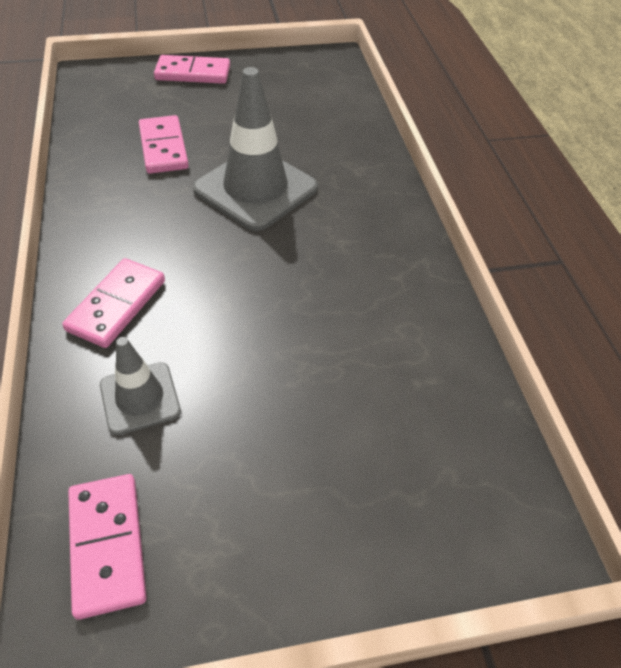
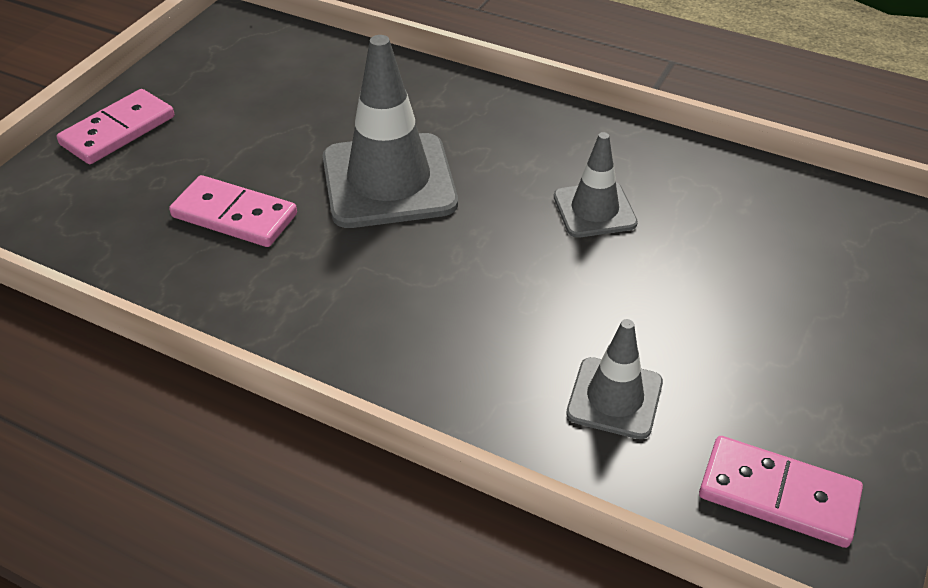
camera: 50 degrees left, 5 degrees down
(117, 305) = (465, 362): pink domino -> none
(327, 297) = (594, 210): none -> grey traffic cone

